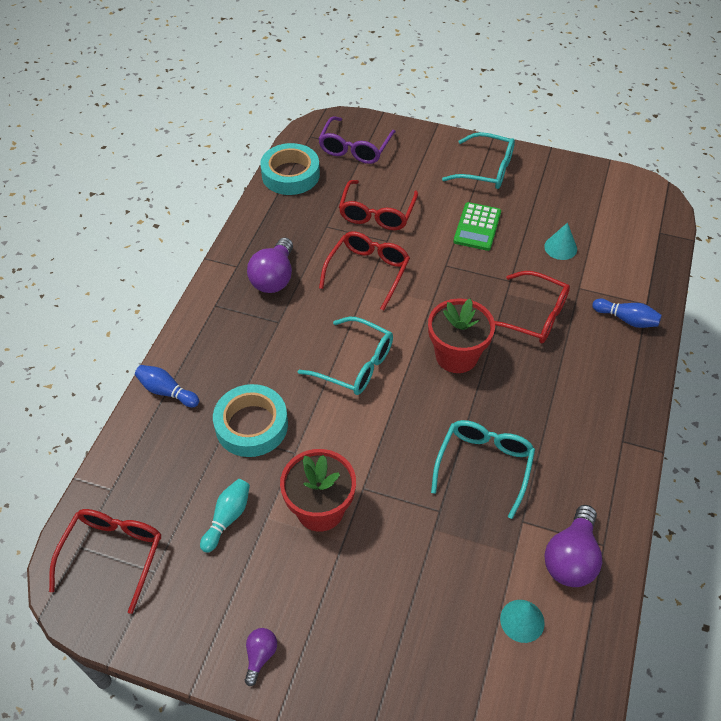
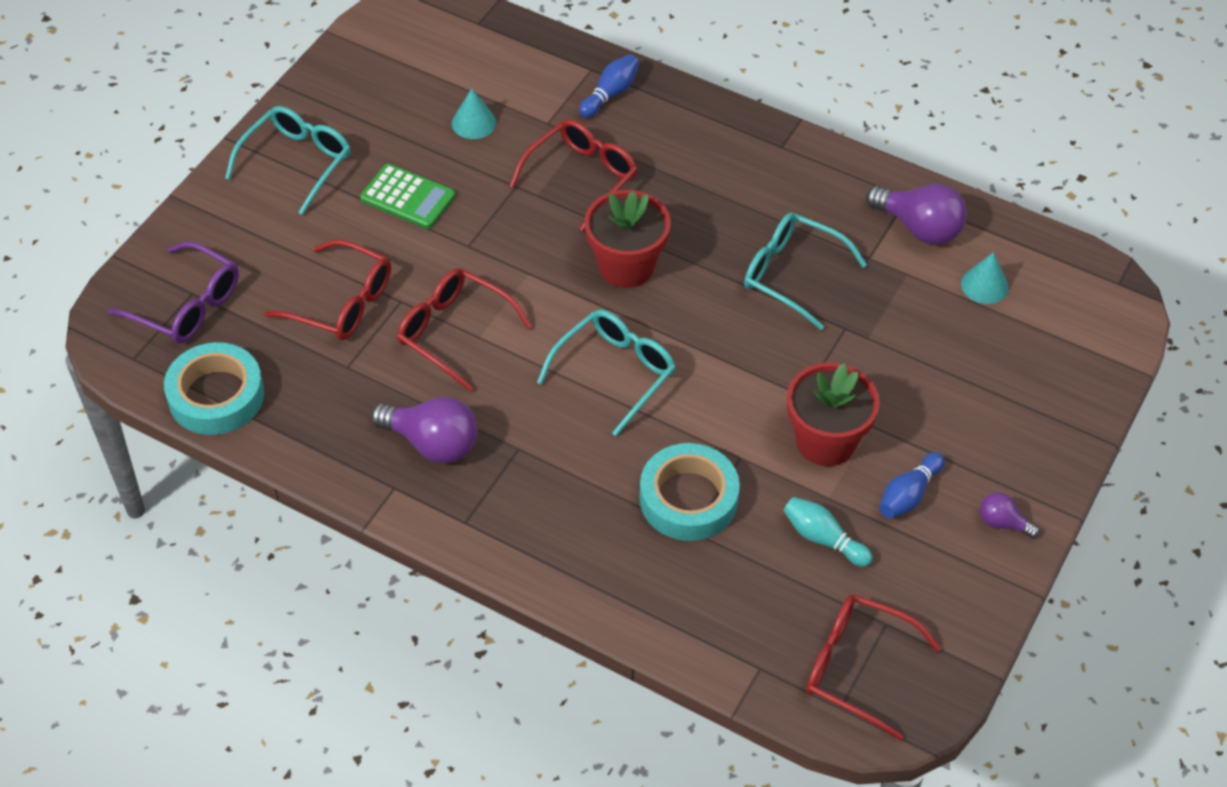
camera: 80 degrees left, 0 degrees up
(167, 391) = (611, 593): blue bowling pin -> blue bowling pin (908, 495)

